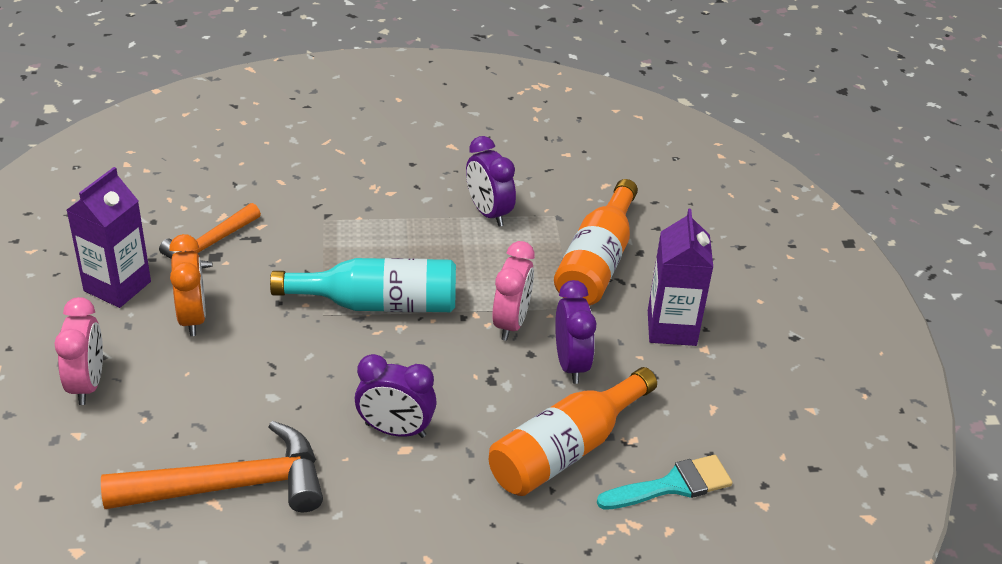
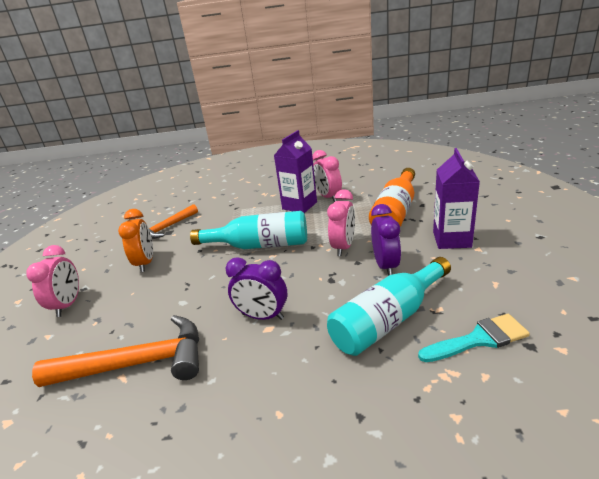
camera: 10 degrees right, 10 degrees down
(117, 286) = (108, 251): purple carton -> purple carton (299, 205)
(488, 213) = (328, 197): purple clock -> pink clock
(565, 450) = (388, 320): orange bottle -> turquoise bottle

